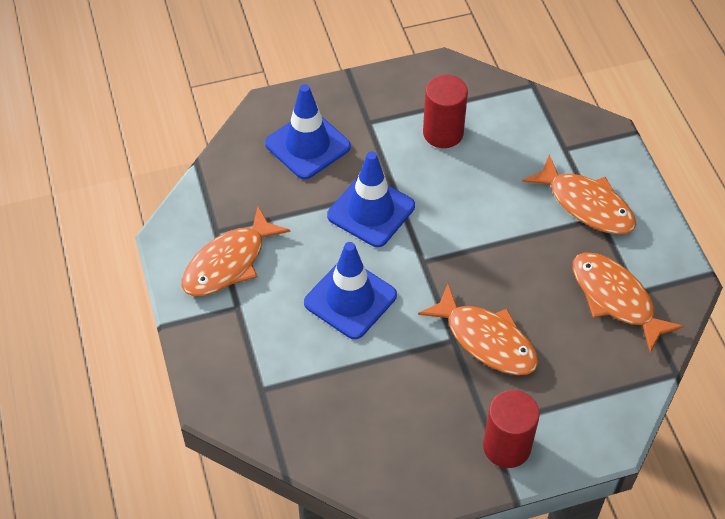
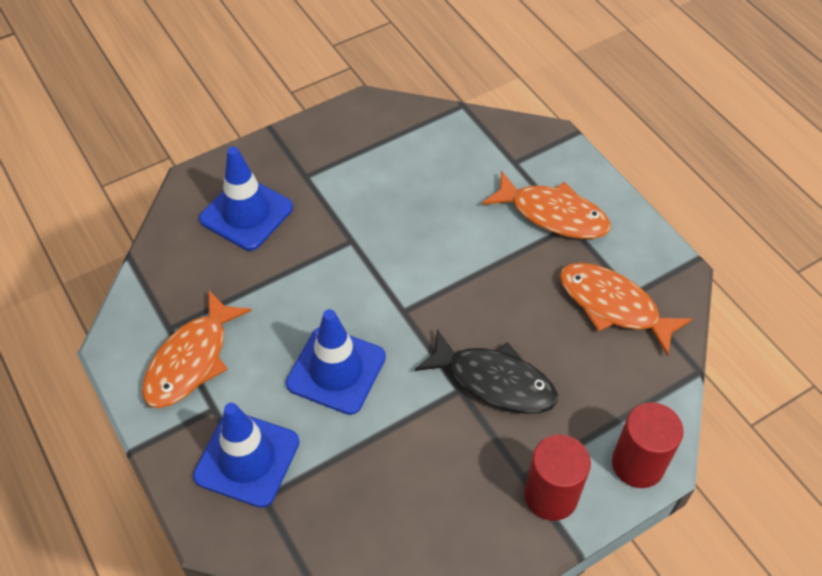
camera: 15 degrees left, 0 degrees up
(371, 211) = (333, 269): blue traffic cone -> blue traffic cone (247, 459)
(443, 133) = (386, 171): red cylinder -> red cylinder (638, 464)
(486, 340) = (494, 381): orange fish -> black fish

